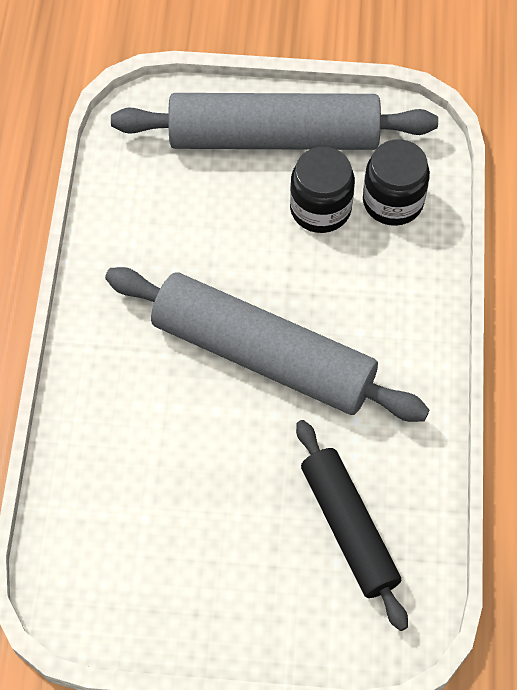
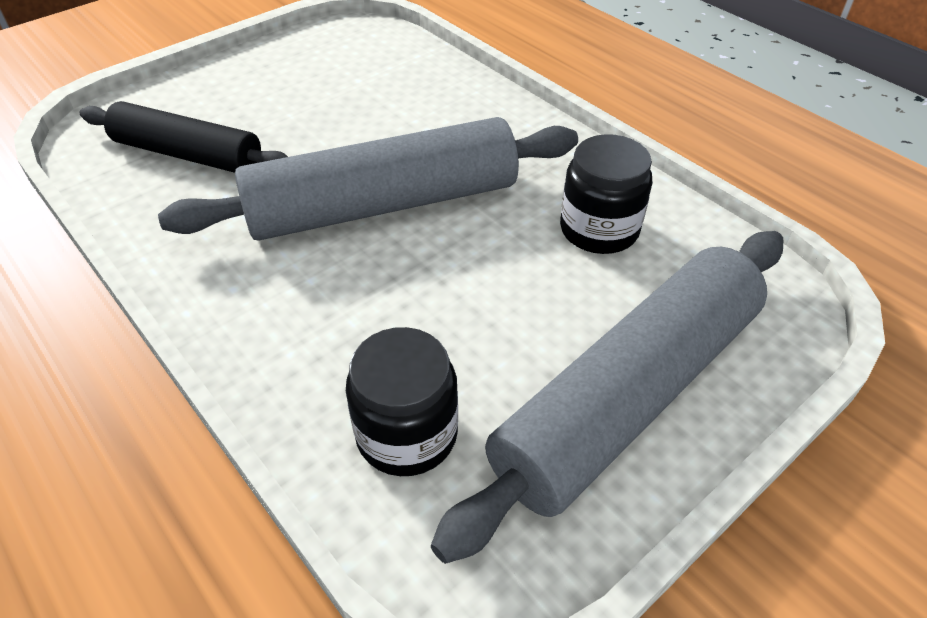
camera: 135 degrees right, 15 degrees down
(320, 208) = (480, 359): black jar -> black jar (599, 229)

